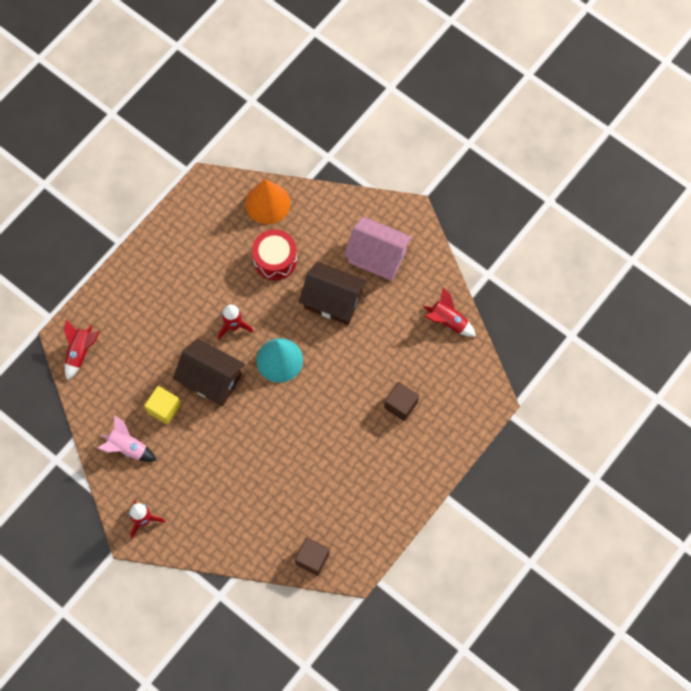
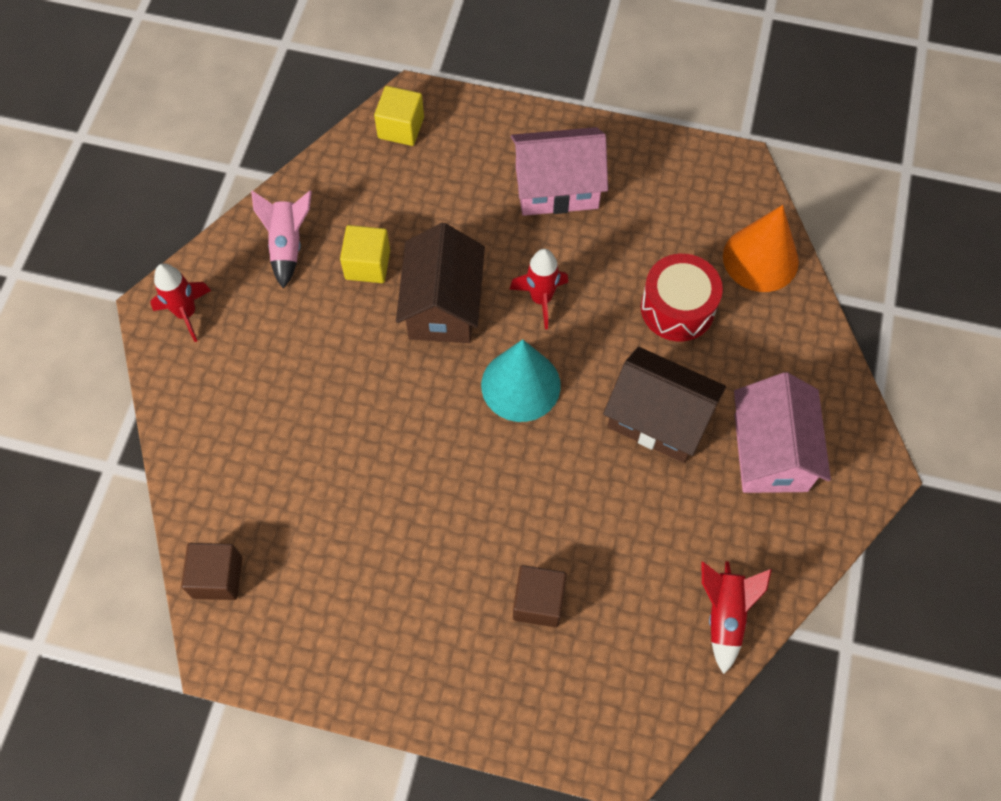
camera: 65 degrees right, 5 degrees down
(80, 352) = (401, 128): red rocket -> yellow cube
(168, 285) = (556, 188): none -> pink house
(333, 301) = (658, 419): brown house -> brown house turned 60 degrees counterclockwise

